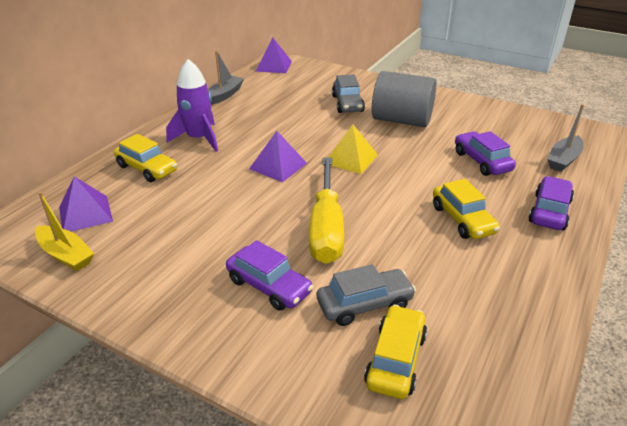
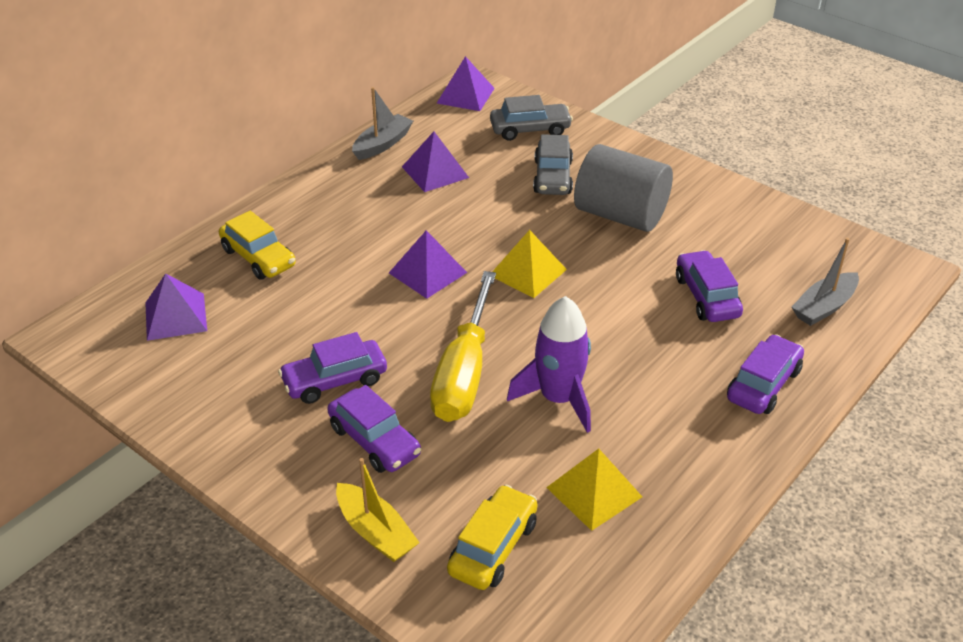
camera: 10 degrees right, 5 degrees up
(66, 255) = (148, 370): yellow boat -> yellow boat (376, 532)
(199, 139) = (333, 217): purple rocket -> purple rocket (558, 398)
(225, 245) = (335, 380): none -> purple car
(266, 107) = (435, 172): none -> purple pyramid
(364, 304) = (479, 478): grey car -> grey car (530, 129)
(460, 303) = (594, 492): none -> yellow pyramid
(462, 219) = (642, 382): yellow car -> none

